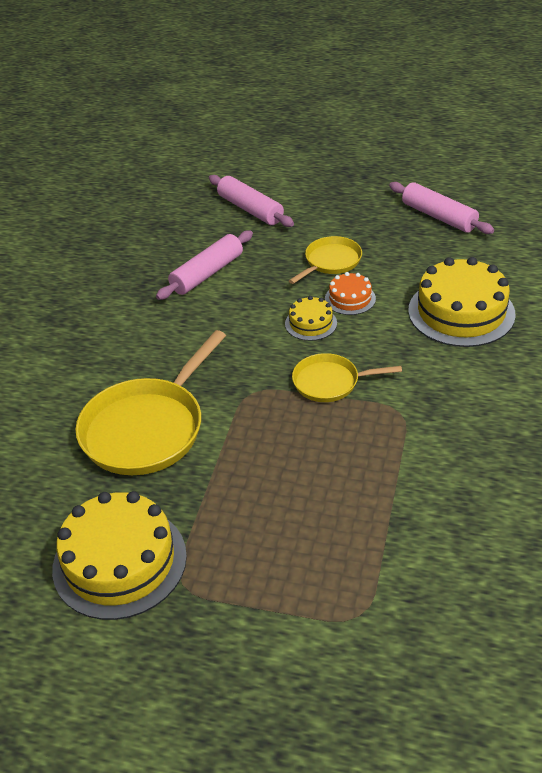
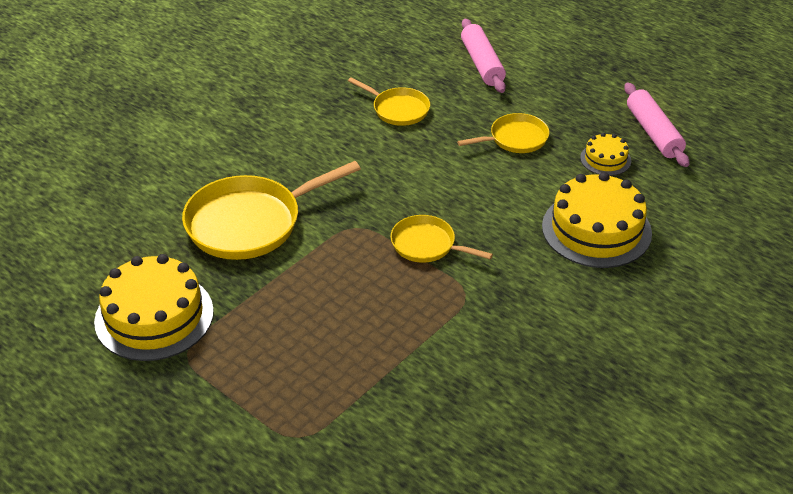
camera: 25 degrees right, 0 degrees up
(207, 273) = (398, 109): pink rolling pin -> yellow pan
(311, 323) = (452, 187): yellow cake -> yellow cake (605, 159)
(350, 298) = (505, 179): orange cake -> none

